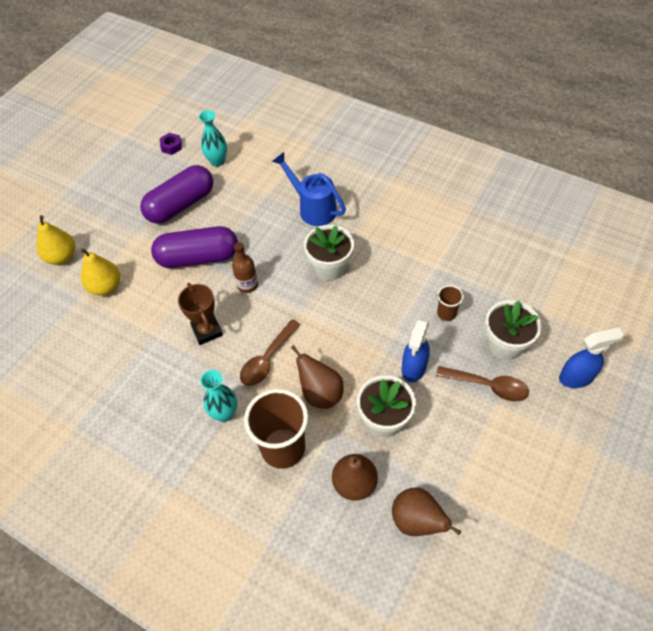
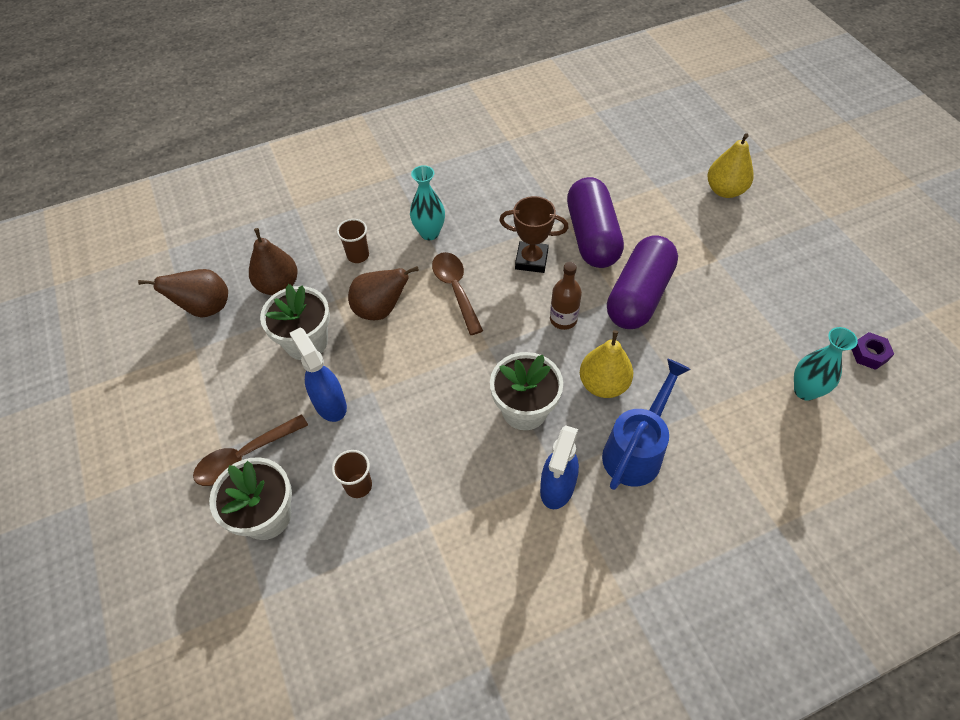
camera: 125 degrees right, 0 degrees up
(105, 287) = (654, 208): yellow pear -> yellow pear (603, 384)
(181, 205) = (740, 316): purple capsule -> purple capsule (592, 236)
(283, 448) = (358, 255): brown cup -> brown cup, size x0.48
(313, 208) = (636, 450): blue watering can -> blue watering can turned 45 degrees counterclockwise
(576, 377) = (161, 557): blue spray bottle -> blue spray bottle (557, 488)

